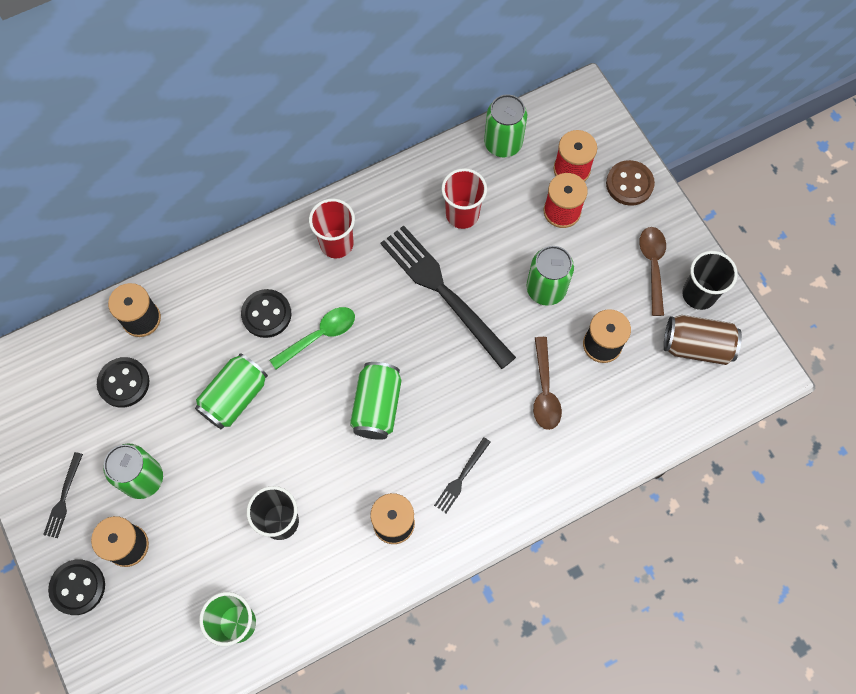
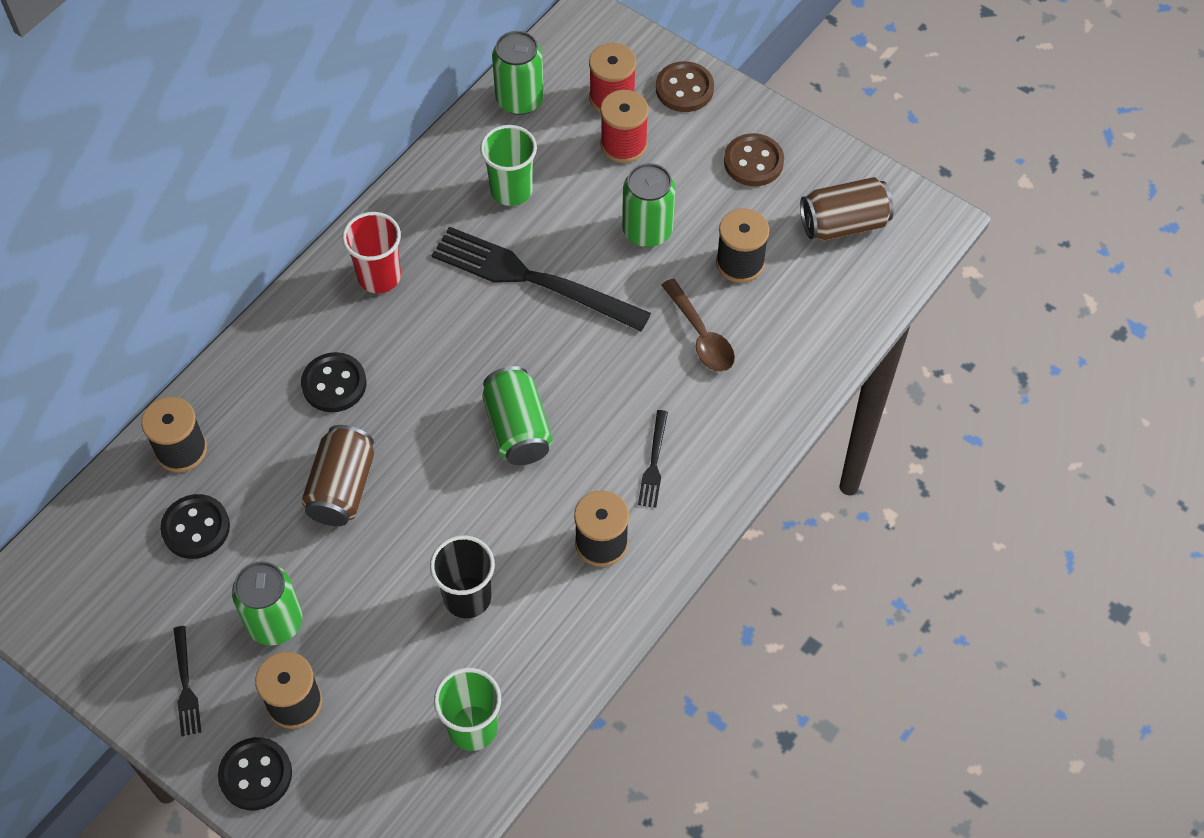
camera: 25 degrees left, 10 degrees down
(235, 397) = (342, 488): green can -> brown can
(319, 335) = (410, 381): green spoon -> none
(462, 214) = (511, 190): red cup -> green cup
(652, 266) = (753, 162): brown spoon -> brown button
(699, 294) = (818, 171): black cup -> none

